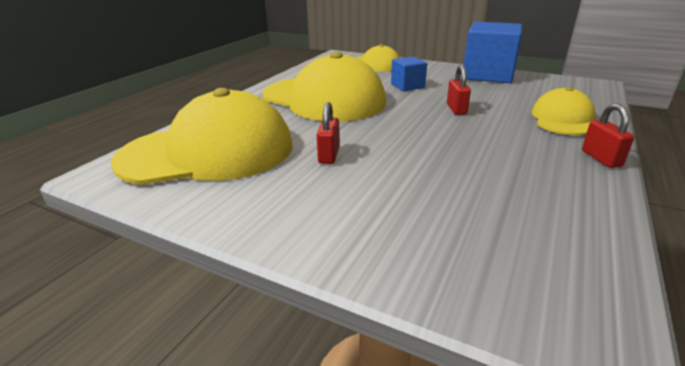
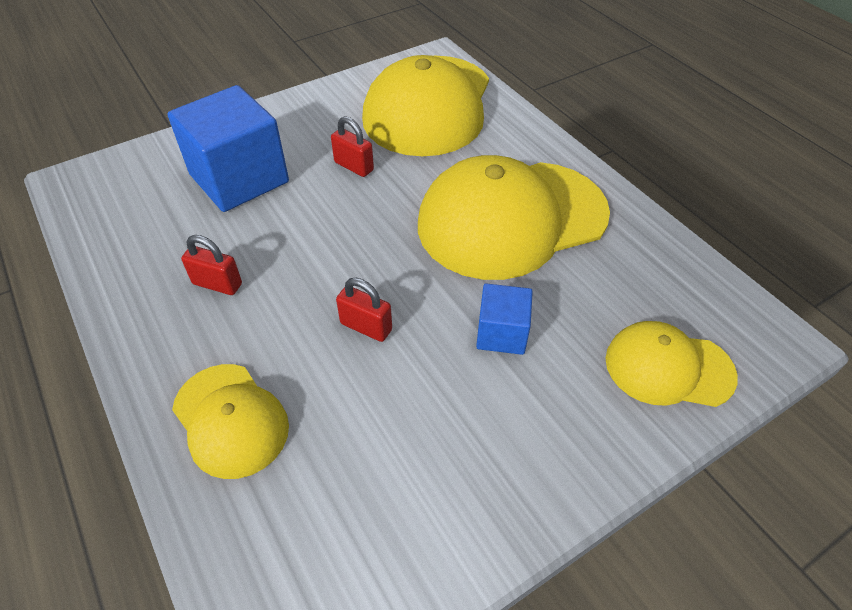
camera: 120 degrees right, 20 degrees up
(488, 75) = (477, 504): blue cube -> blue cube (239, 178)
(601, 158) = (138, 353): red padlock -> red padlock (217, 284)

